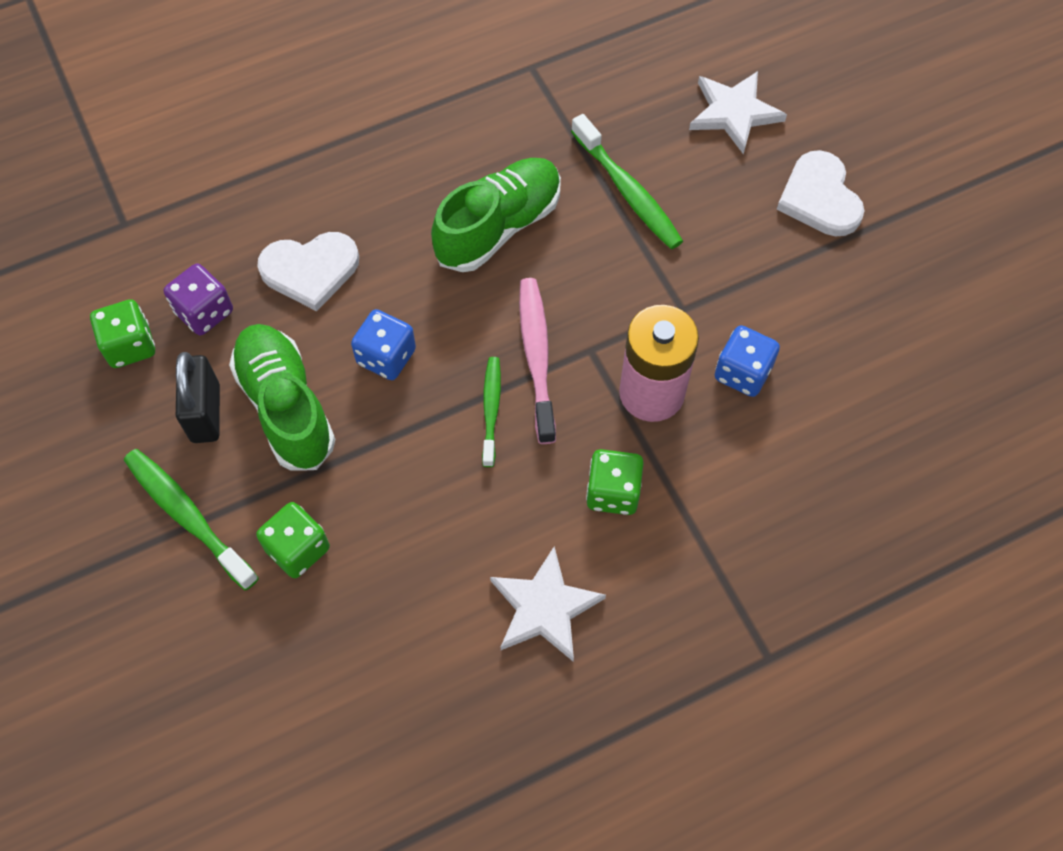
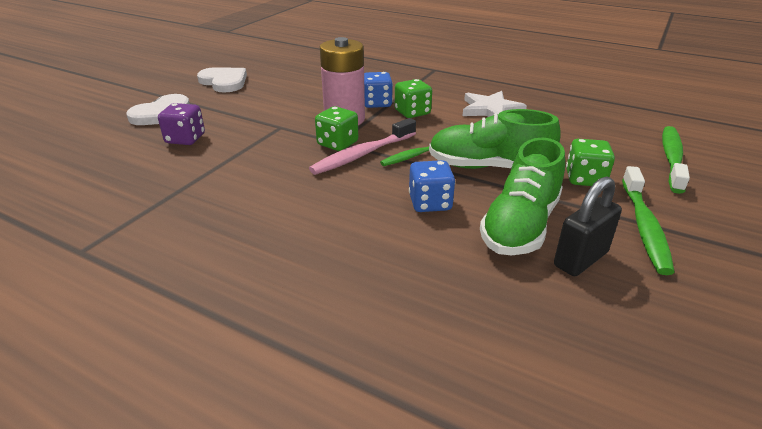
camera: 125 degrees left, 30 degrees down
(130, 346) = (605, 341): green dice -> green dice (337, 143)
(204, 312) = (515, 312): purple dice -> purple dice (185, 139)
(310, 270) = (405, 272): white heart -> white heart (224, 82)
(498, 226) = (275, 202): green shoe -> green shoe (488, 167)
(628, 191) = (201, 166): green toothbrush -> green toothbrush (671, 158)
(734, 113) = (99, 153): white star -> none
(742, 373) = (305, 104): blue dice -> blue dice (377, 103)

